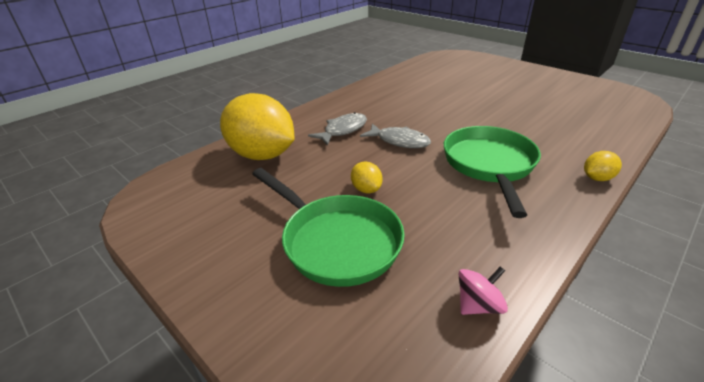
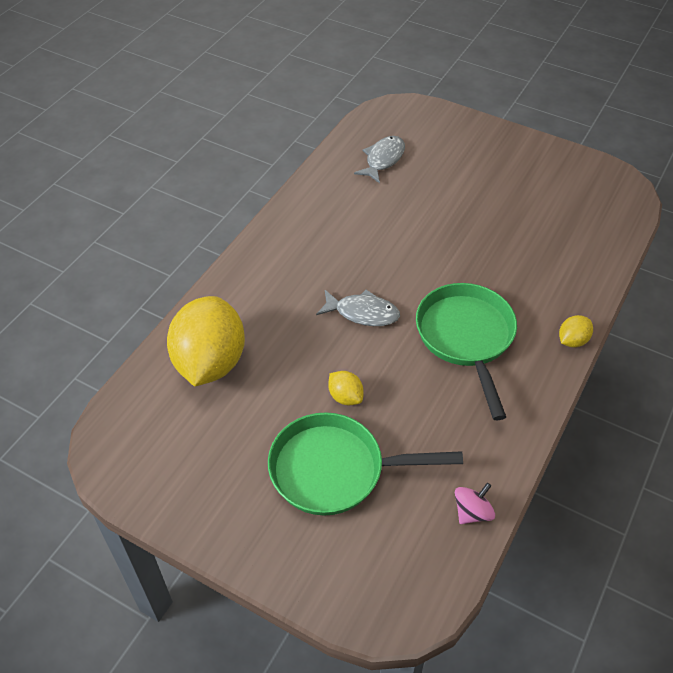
camera: 15 degrees left, 15 degrees up
(262, 155) = (210, 362): yellow lemon -> yellow lemon turned 75 degrees clockwise
(336, 241) = (335, 470): green pan -> green pan turned 150 degrees clockwise
(343, 130) = (291, 303): grey fish -> grey fish (383, 159)

